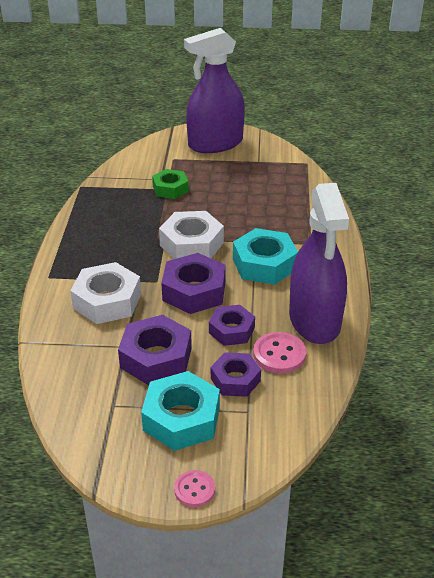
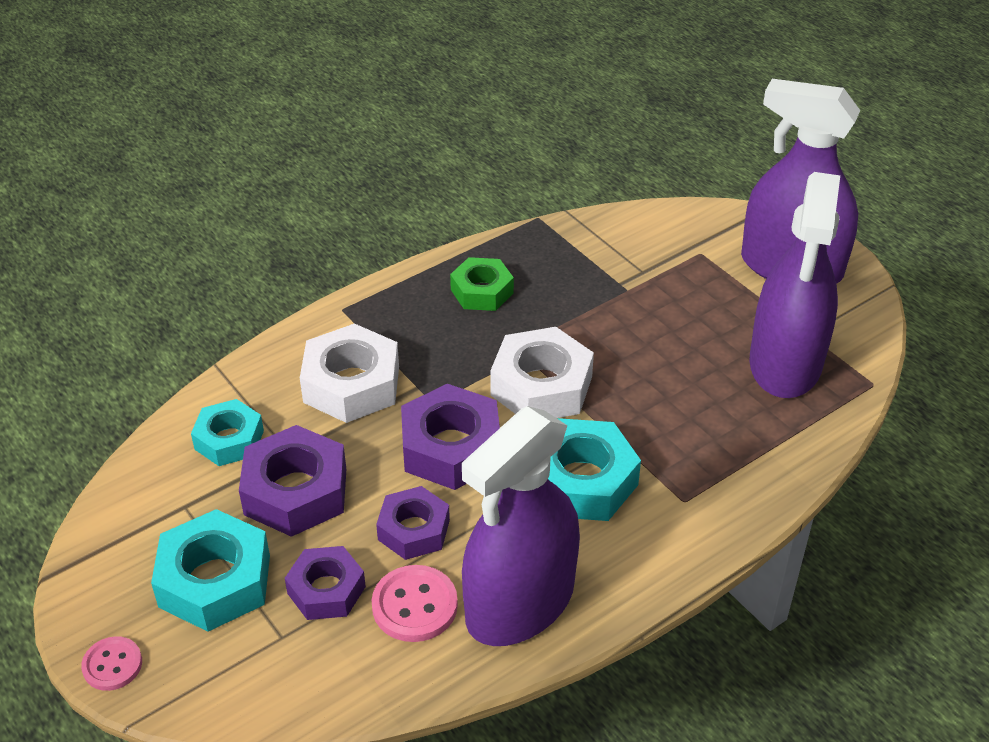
camera: 50 degrees right, 5 degrees up
(86, 364) = (229, 440): none -> turquoise nut
(170, 189) = (632, 293): green nut -> green nut (482, 291)
(267, 176) = (785, 363): none -> purple spray bottle

